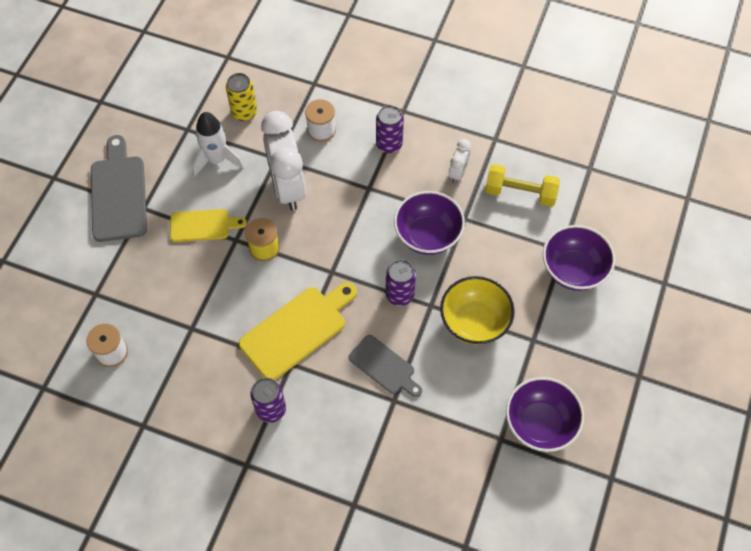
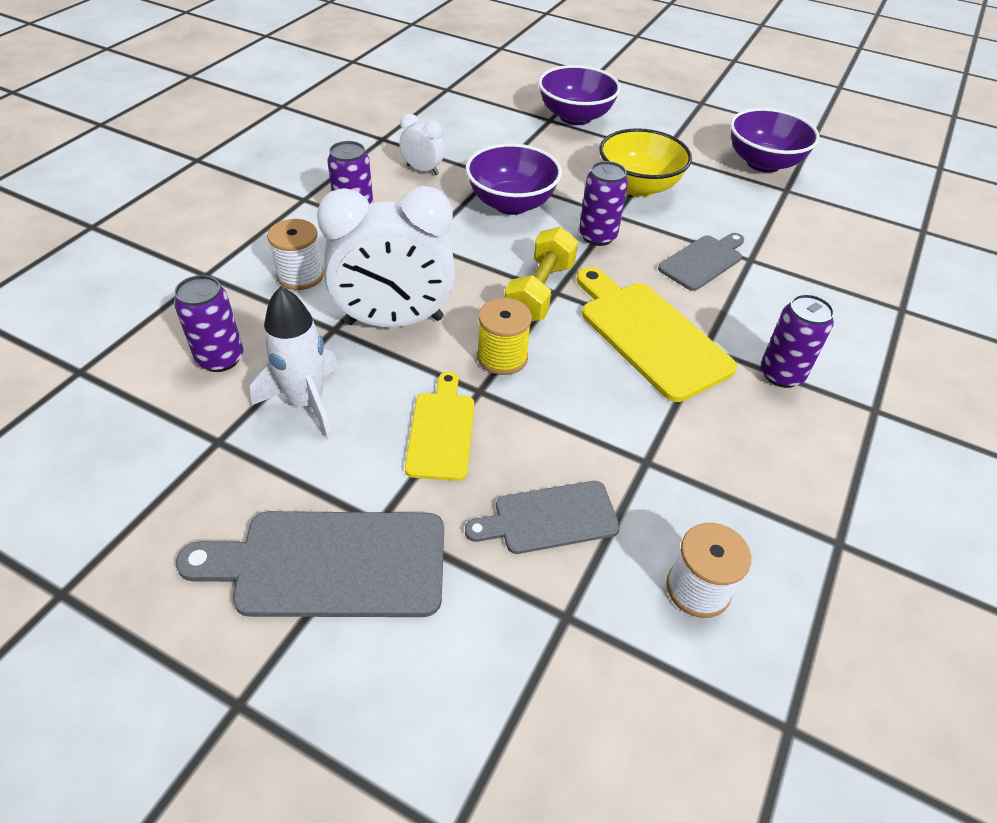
camera: 85 degrees left, 15 degrees down
(149, 282) = (549, 518): none -> grey cutting board
(244, 112) = (220, 358): yellow can -> purple can
(520, 193) = (466, 133): yellow dumbbell -> yellow dumbbell (540, 292)

